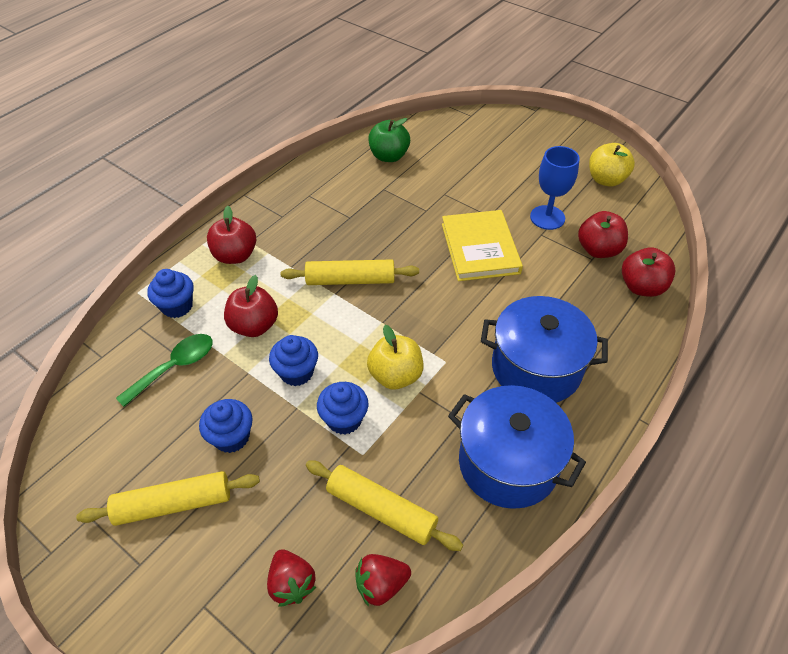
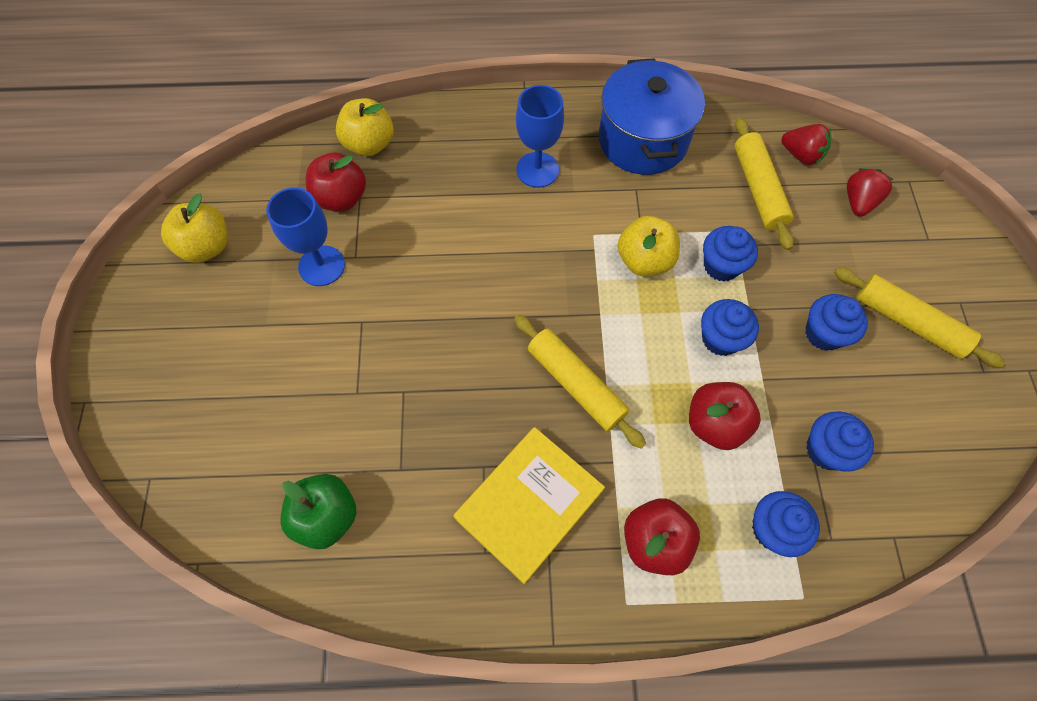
camera: 130 degrees left, 15 degrees up
(175, 367) = (826, 450): green spoon -> blue cupcake
(480, 248) = (424, 297): yellow book -> yellow book (529, 504)
(536, 368) = (537, 170): blue pot -> blue goblet
(641, 287) = (369, 144): red apple -> yellow apple

